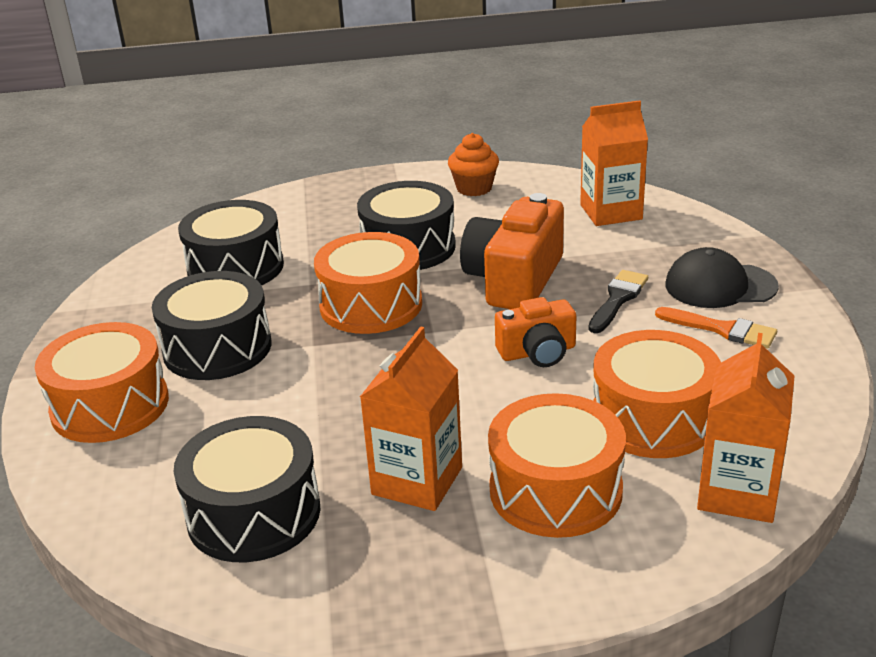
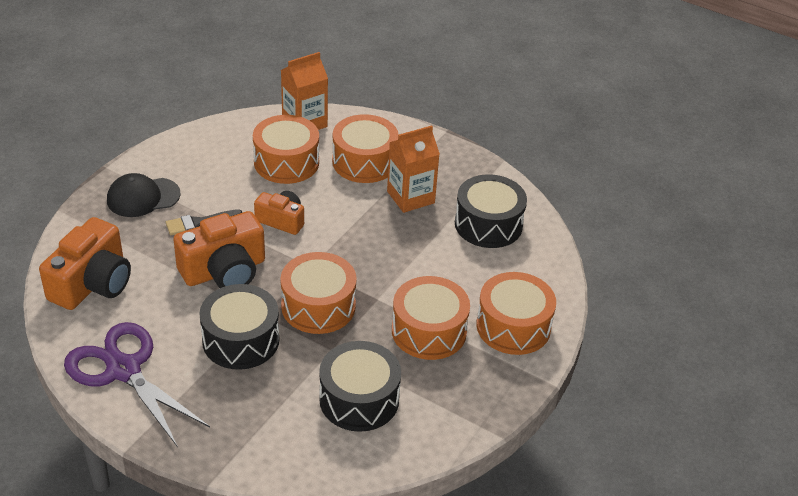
camera: 145 degrees left, 10 degrees up
(217, 348) = (429, 331): black drum -> orange drum
(474, 188) = (123, 370): orange cupcake -> purple scissors
(611, 212) = (92, 283): orange carton -> orange camera
(720, 286) = (143, 197): black cap -> black cap turned 120 degrees clockwise
(722, 329) = (188, 177): orange brush -> none

